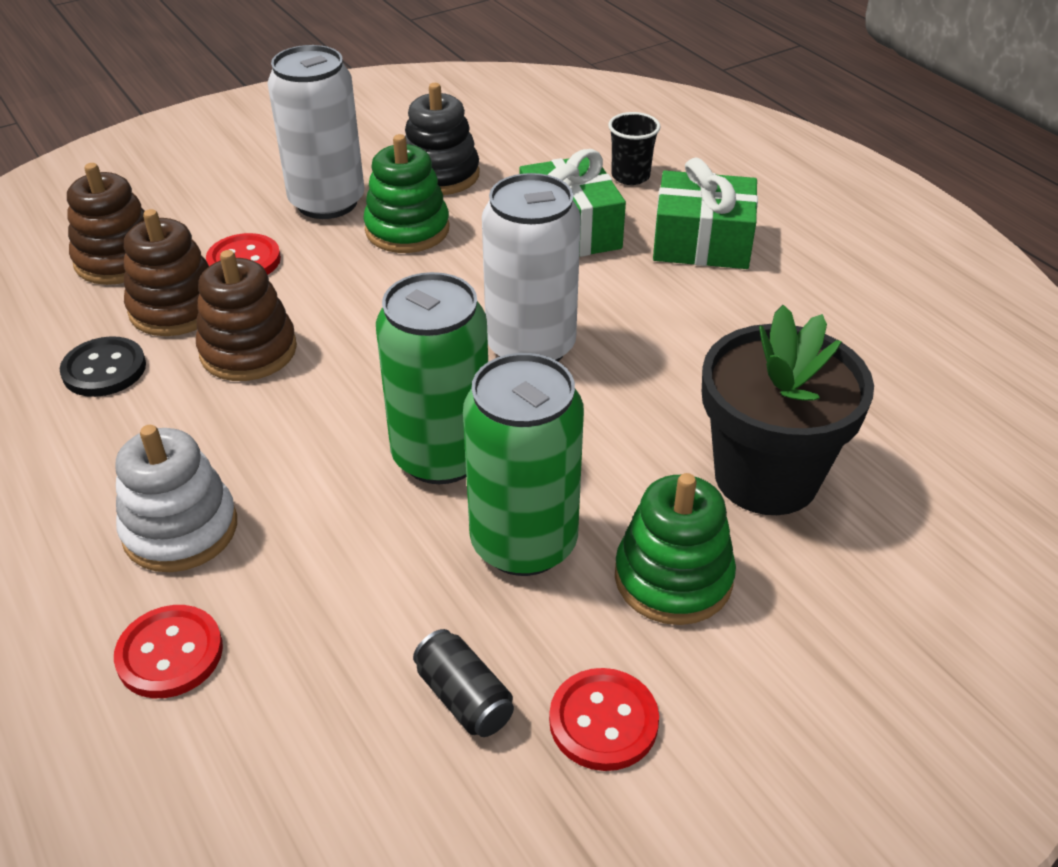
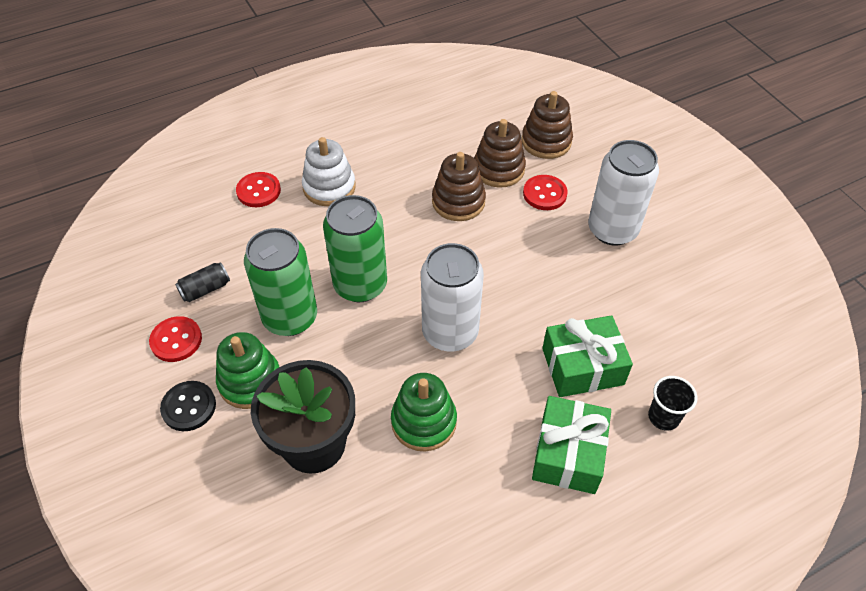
camera: 95 degrees right, 10 degrees up
(104, 369) = (448, 148): black button -> black button (189, 407)
(407, 229) = (581, 272): green stacking toy -> green stacking toy (424, 422)
(440, 175) = (654, 291): black stacking toy -> none

